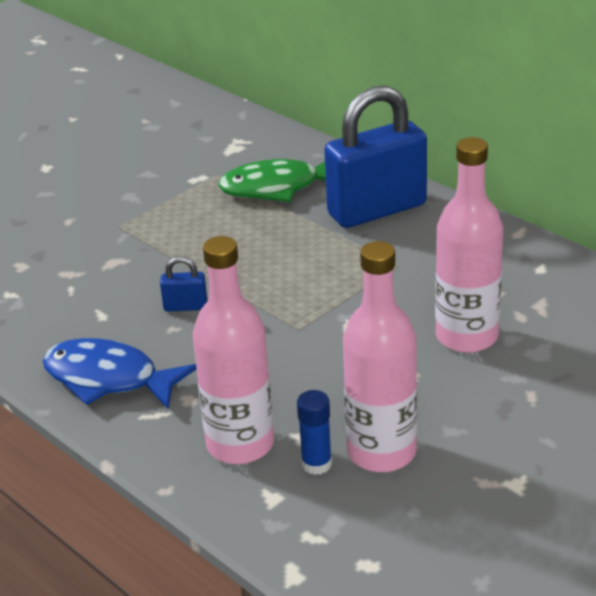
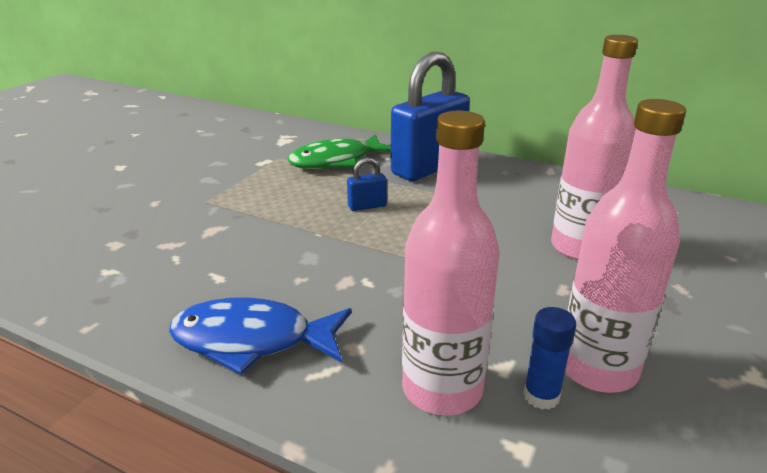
camera: 20 degrees left, 5 degrees down
(185, 306) = (303, 258): blue padlock -> blue padlock (367, 206)

